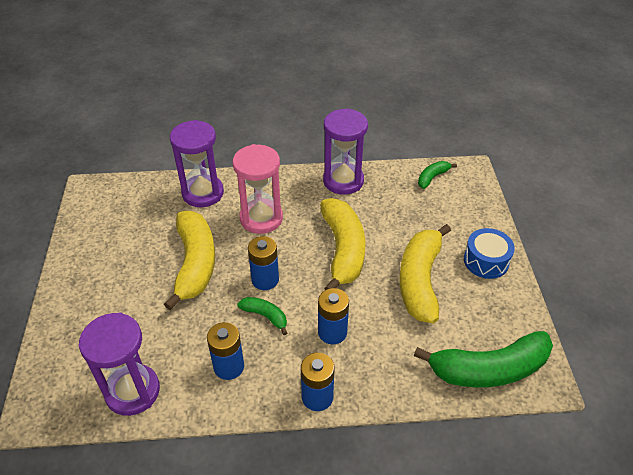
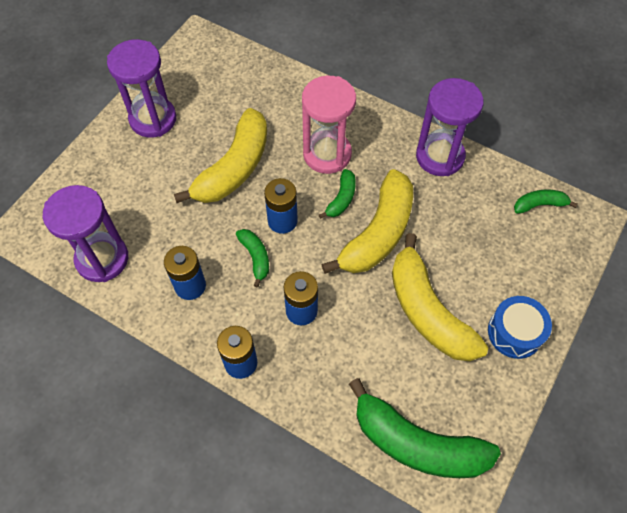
camera: 35 degrees right, 15 degrees up
(203, 193) = (294, 96): purple hourglass -> purple hourglass (153, 119)
(297, 242) = (341, 199): none -> green banana
(420, 280) = (427, 311): yellow banana -> yellow banana turned 75 degrees counterclockwise

